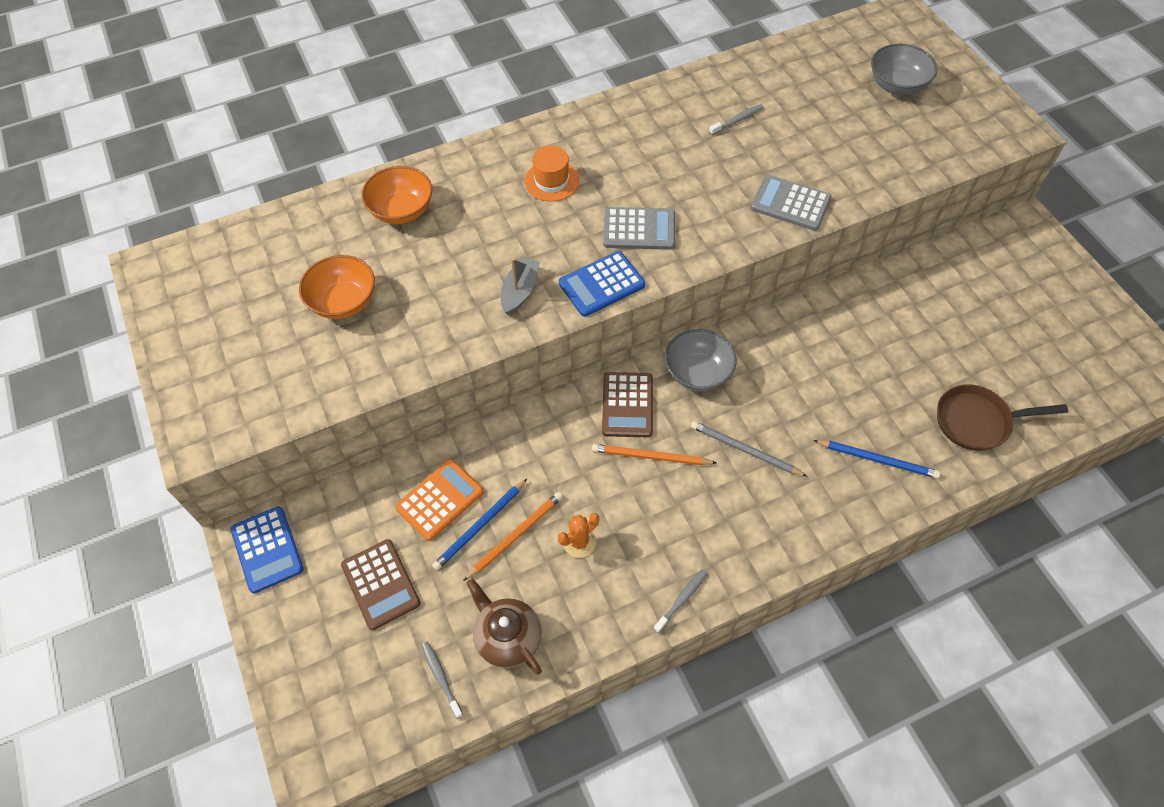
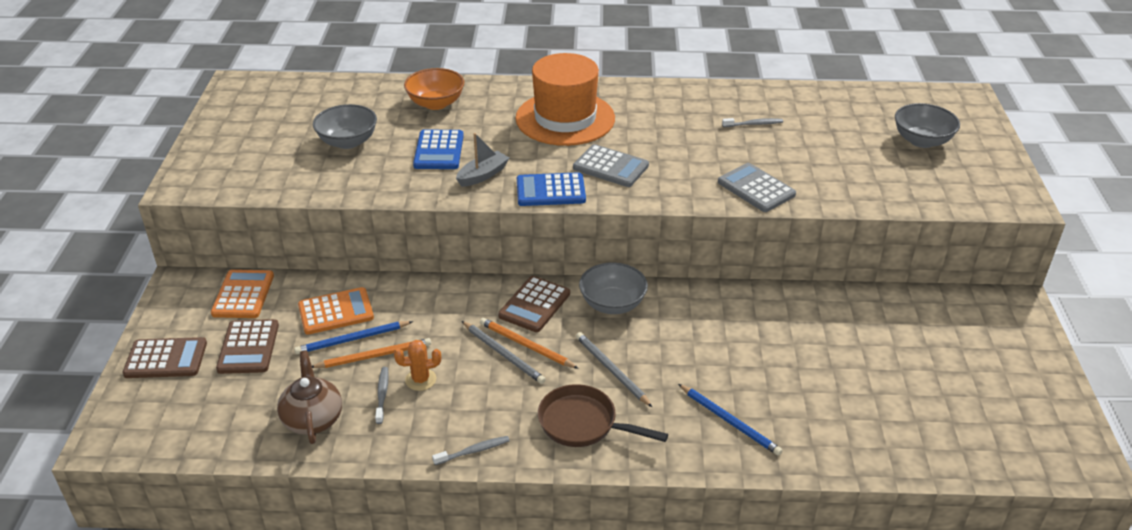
camera: 25 degrees right, 20 degrees down
(267, 549) = (188, 295): blue calculator -> blue calculator (439, 150)
(303, 639) = (166, 359): none -> brown calculator
(327, 522) = (243, 295): none -> orange calculator
(343, 302) = (348, 142): orange bowl -> grey bowl
(441, 678) = (241, 424): grey toothbrush -> grey toothbrush (382, 394)
(551, 181) = (565, 118): orange hat -> orange hat, size x2.03
(636, 476) = (503, 354): none -> grey pencil
(977, 421) = (852, 429): brown pan -> brown pan (583, 423)

